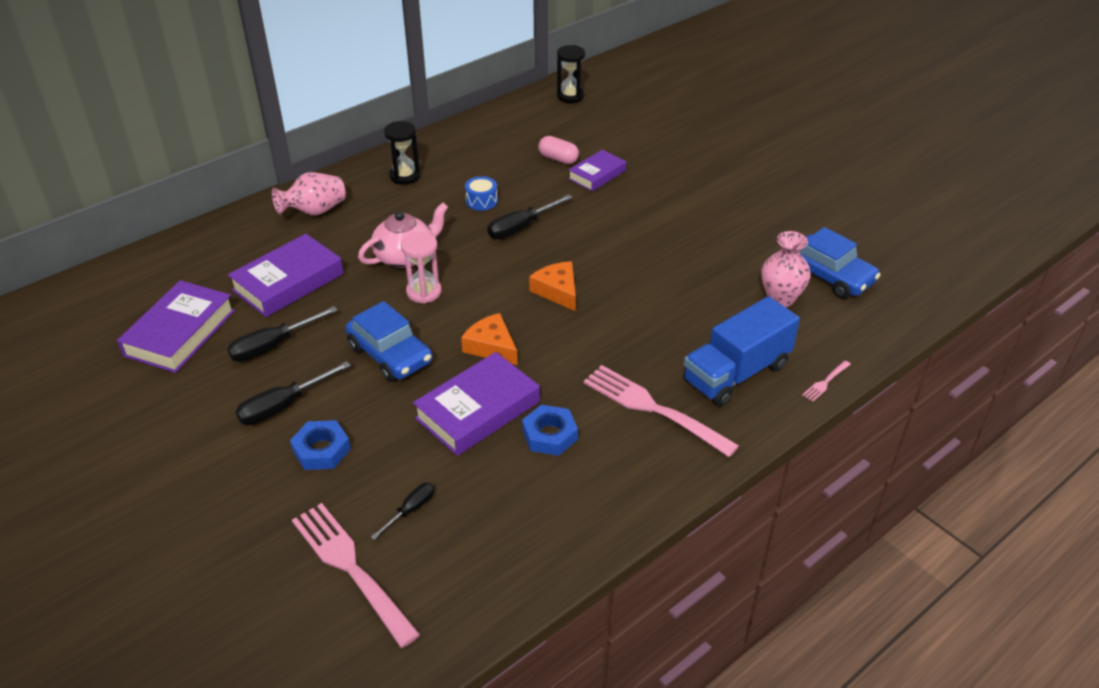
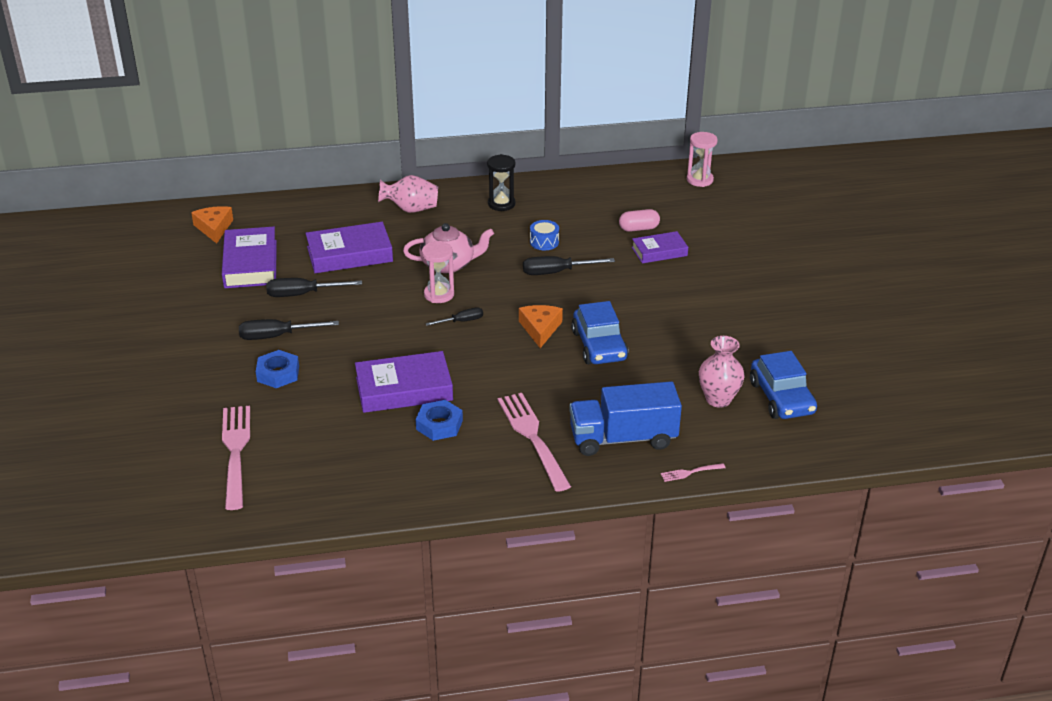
camera: 30 degrees right, 5 degrees down
(180, 333) = (250, 264): purple book -> purple book turned 60 degrees counterclockwise
(390, 354) = (376, 329): blue car -> blue car (599, 346)
(410, 510) = (302, 433): black screwdriver -> black screwdriver (461, 321)
(491, 346) = (453, 350): orange cheese -> orange cheese (214, 228)
(558, 159) = (638, 228): pink capsule -> pink capsule turned 75 degrees counterclockwise
(570, 96) = (699, 180): black hourglass -> pink hourglass

